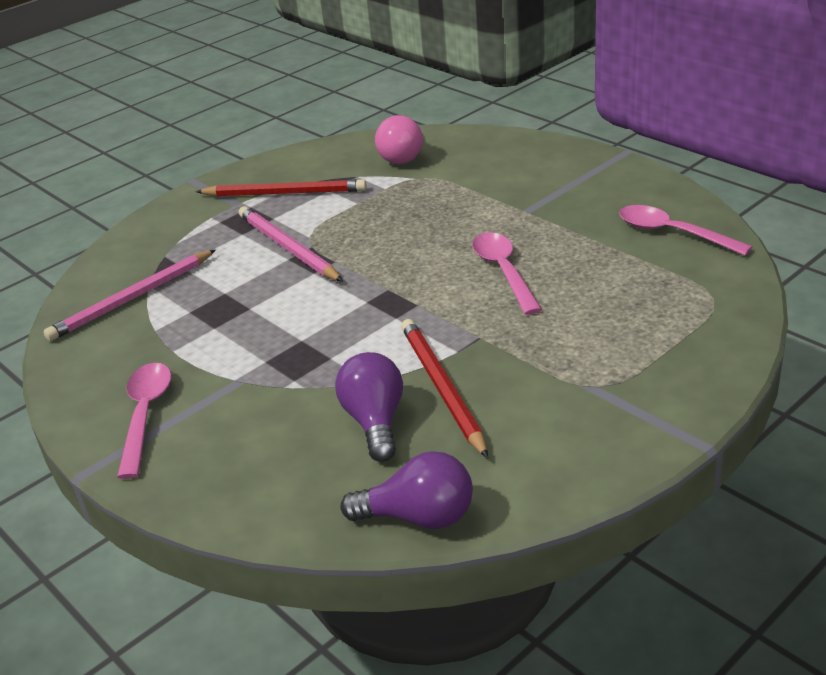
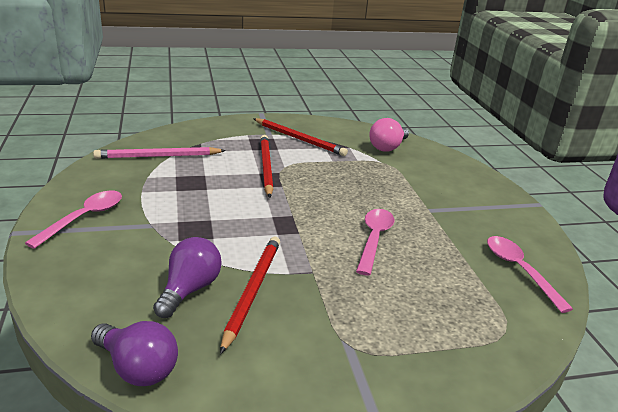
camera: 25 degrees right, 5 degrees down
(287, 248) = (266, 167): pink pencil -> red pencil

